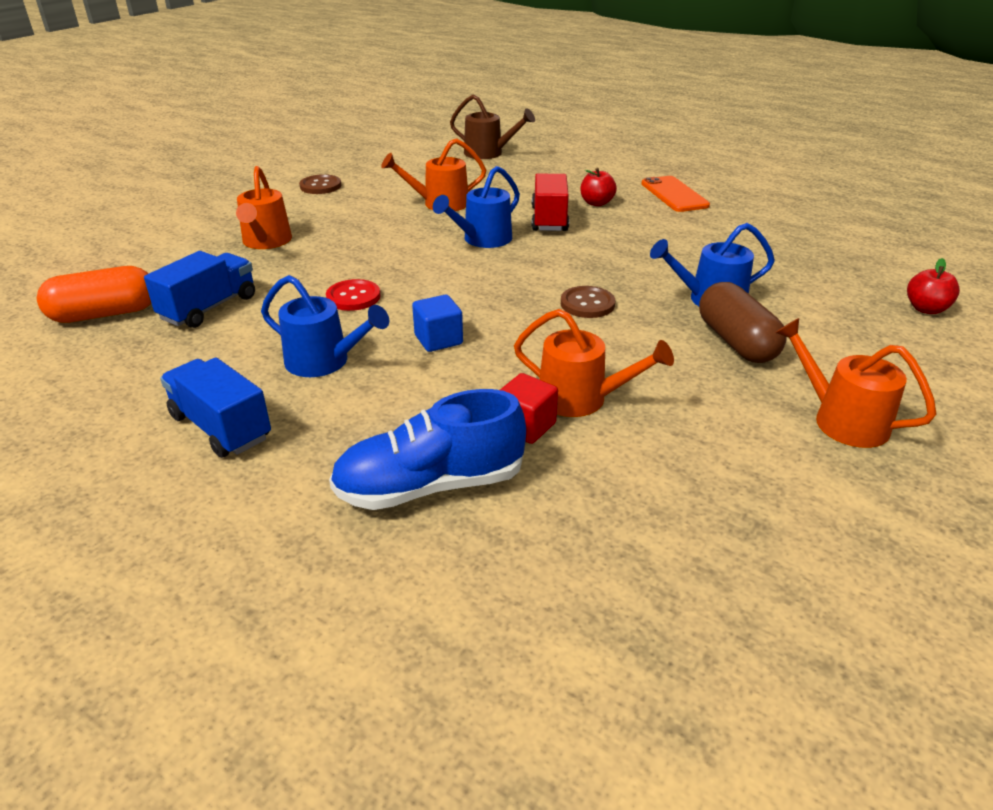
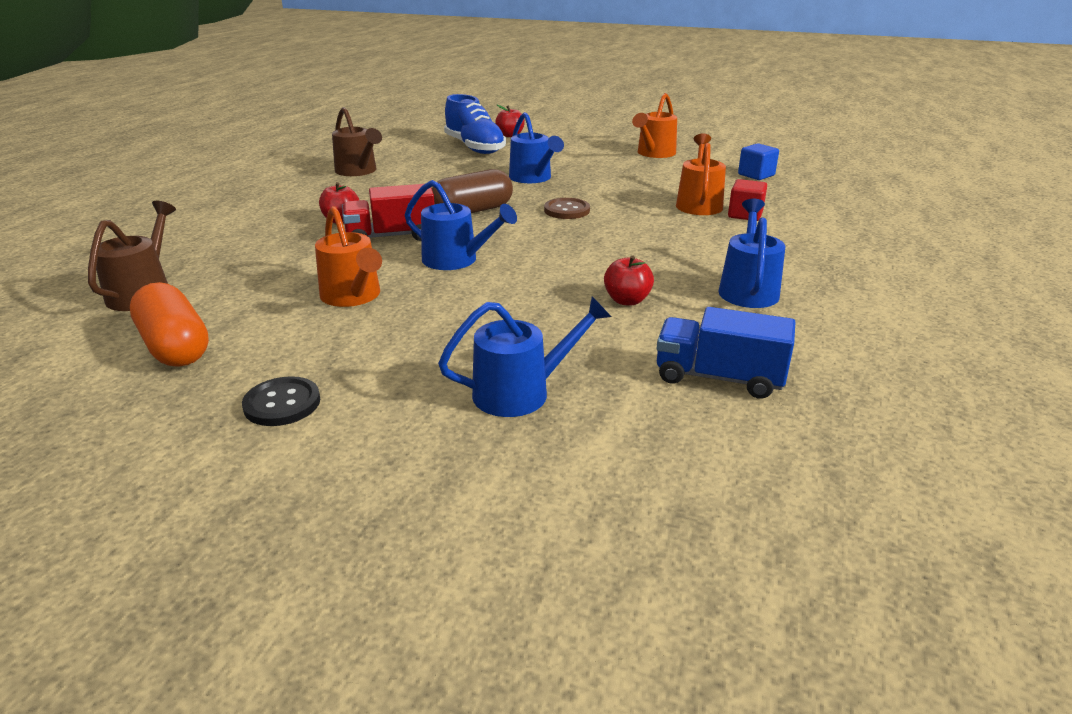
camera: 105 degrees left, 5 degrees down
(104, 314) = (803, 453): orange capsule -> orange capsule (175, 347)
(221, 427) = (877, 308): blue truck -> none
(266, 242) = (521, 392): orange watering can -> blue watering can
(320, 186) = (282, 403): brown button -> black button
(353, 297) = (627, 300): red button -> red apple
(430, 486) = (833, 231): blue shoe -> blue shoe (475, 148)
(438, 340) = (669, 252): blue cube -> blue cube (756, 175)
(674, 194) = (314, 193): orange phone -> none
(736, 342) = (589, 172): brown capsule -> brown capsule (472, 211)
(743, 213) = (358, 171): none -> brown watering can

